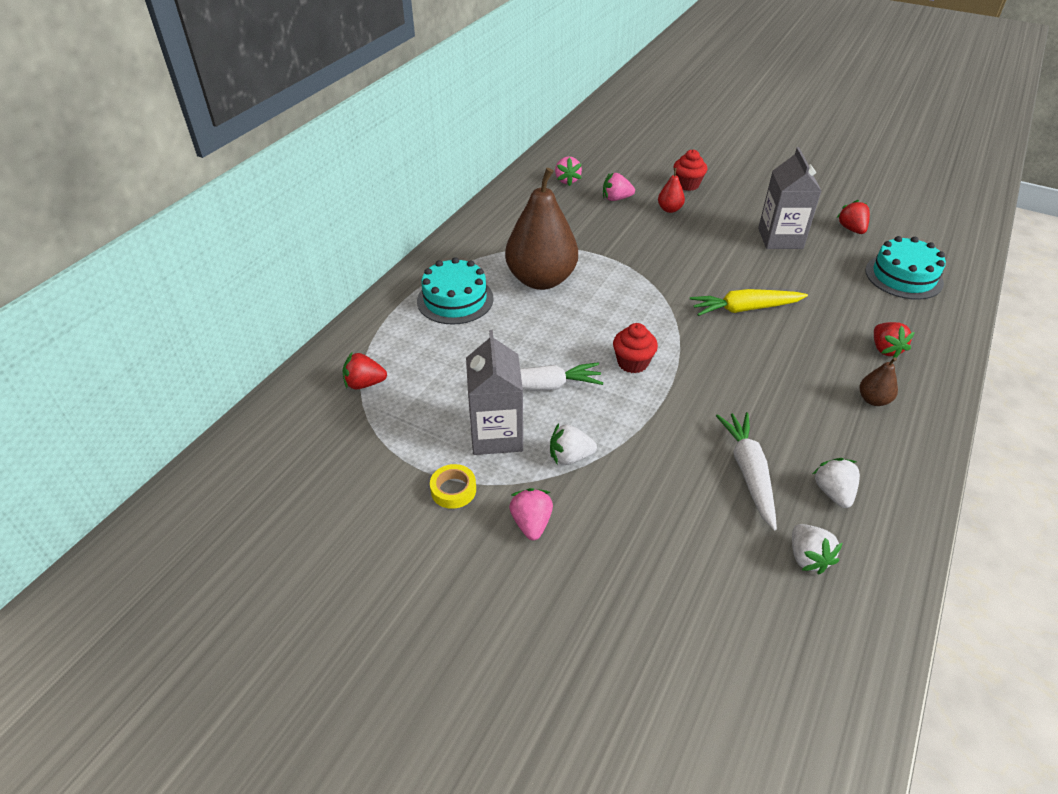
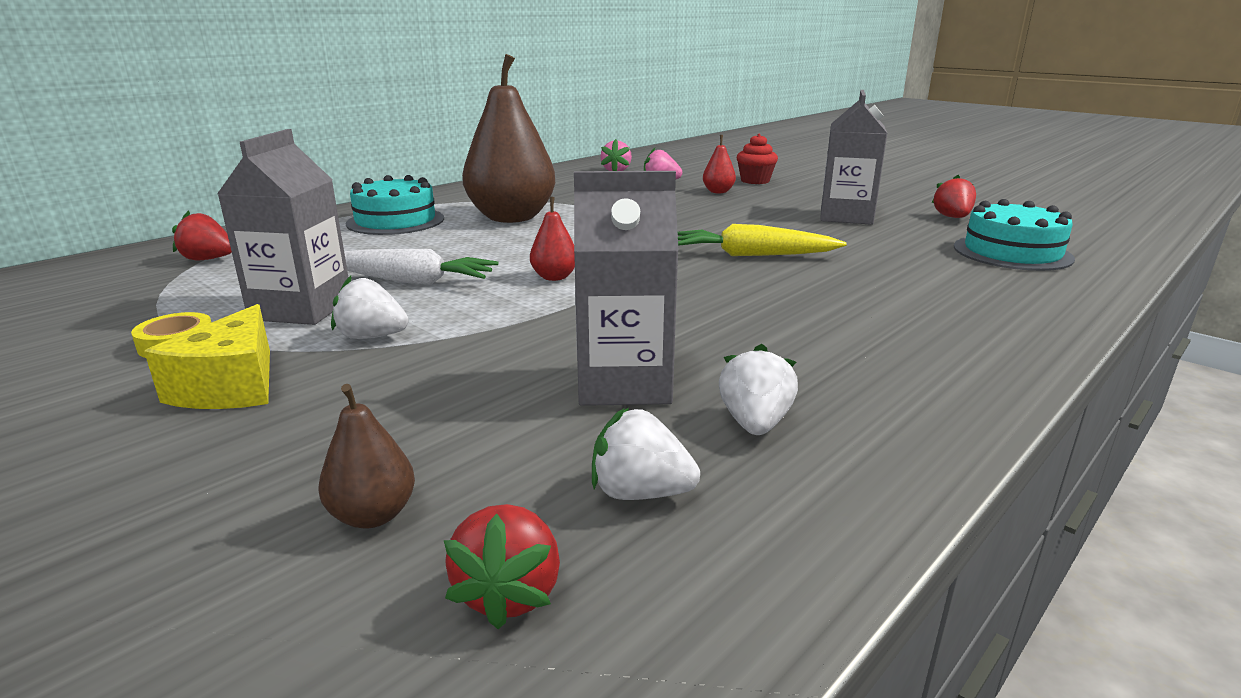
camera: 15 degrees right, 20 degrees down
(531, 523) = (232, 386): pink strawberry -> yellow cheese
(632, 363) = (554, 277): red cupcake -> red pear
(748, 472) = (624, 383): white carrot -> grey carton
(807, 557) = (640, 493): white strawberry -> white strawberry turned 105 degrees clockwise
(873, 400) = (897, 342): brown pear -> brown pear (373, 515)
(885, 349) = (947, 302): red strawberry -> red strawberry (509, 593)

